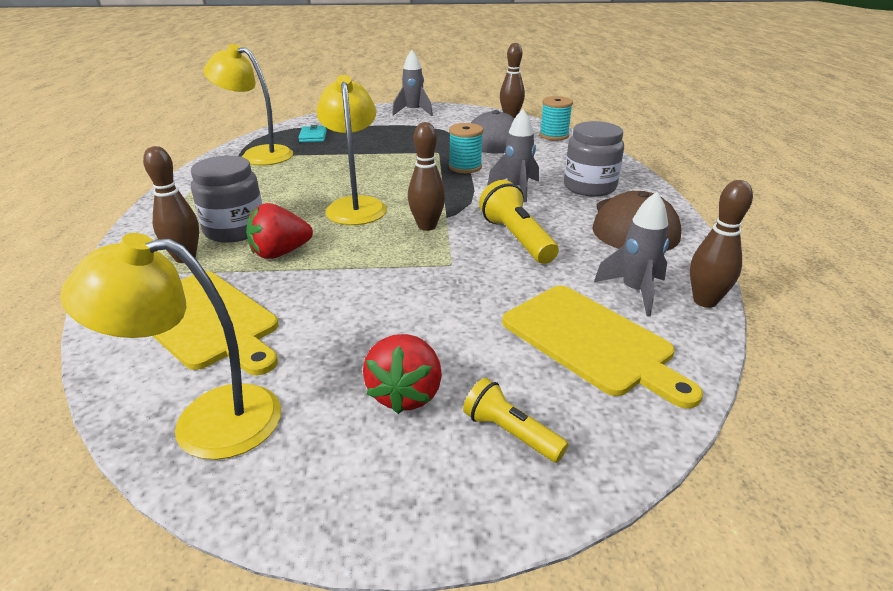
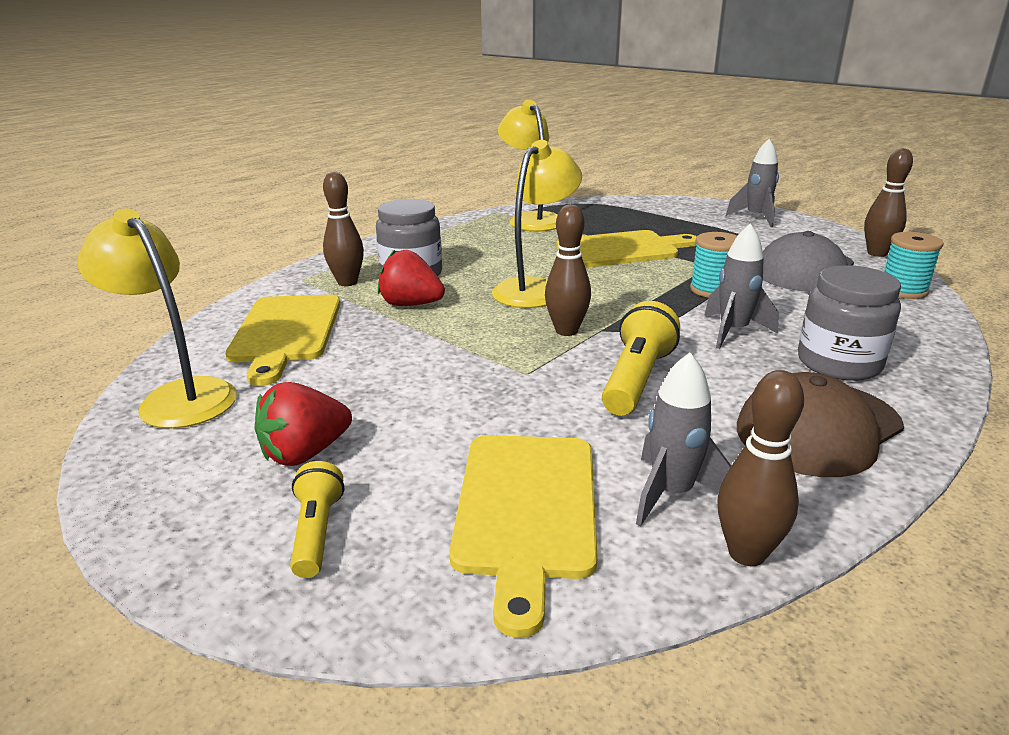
camera: 45 degrees right, 5 degrees down
(313, 136) = (606, 216): turquoise wallet -> none
(366, 158) = (621, 249): none -> yellow cutting board

